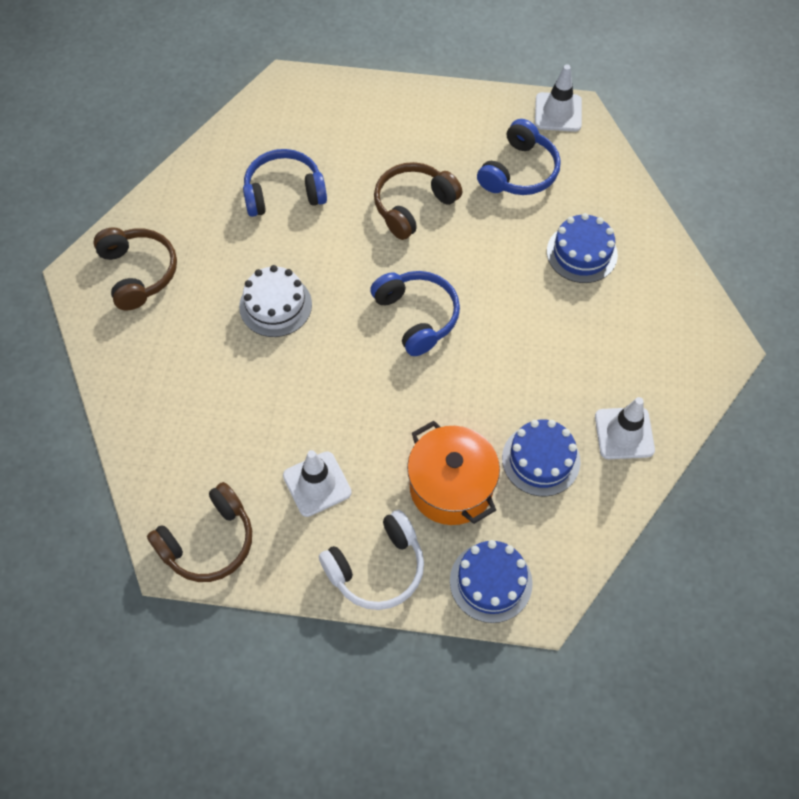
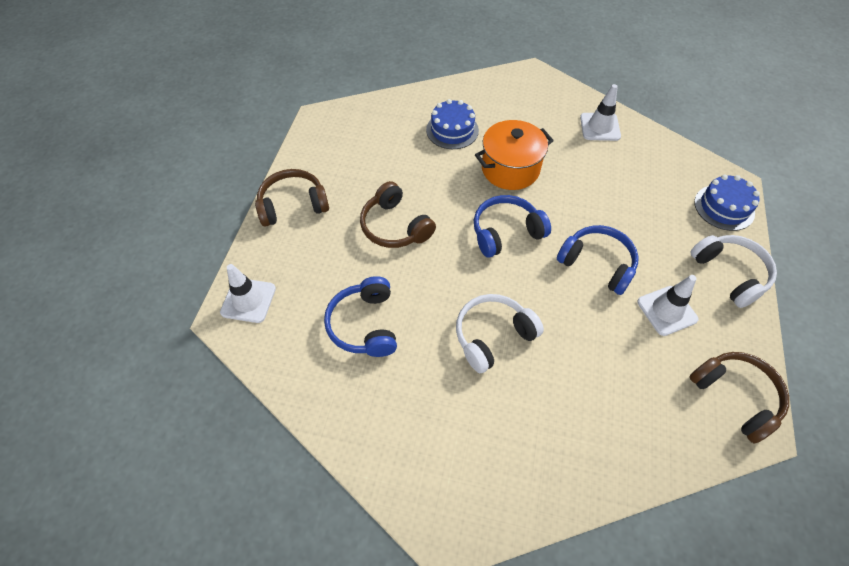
camera: 85 degrees left, 5 degrees down
(138, 273) = (449, 466): brown headphones -> brown headphones (293, 205)
(275, 305) = (493, 336): white cake -> white headphones
(451, 487) = (655, 223): orange pot -> orange pot (510, 169)
(519, 171) = (371, 156): blue headphones -> blue headphones (597, 264)
(541, 459) = (625, 171): blue cake -> none
(558, 112) = (317, 128): white traffic cone -> white traffic cone (248, 300)

